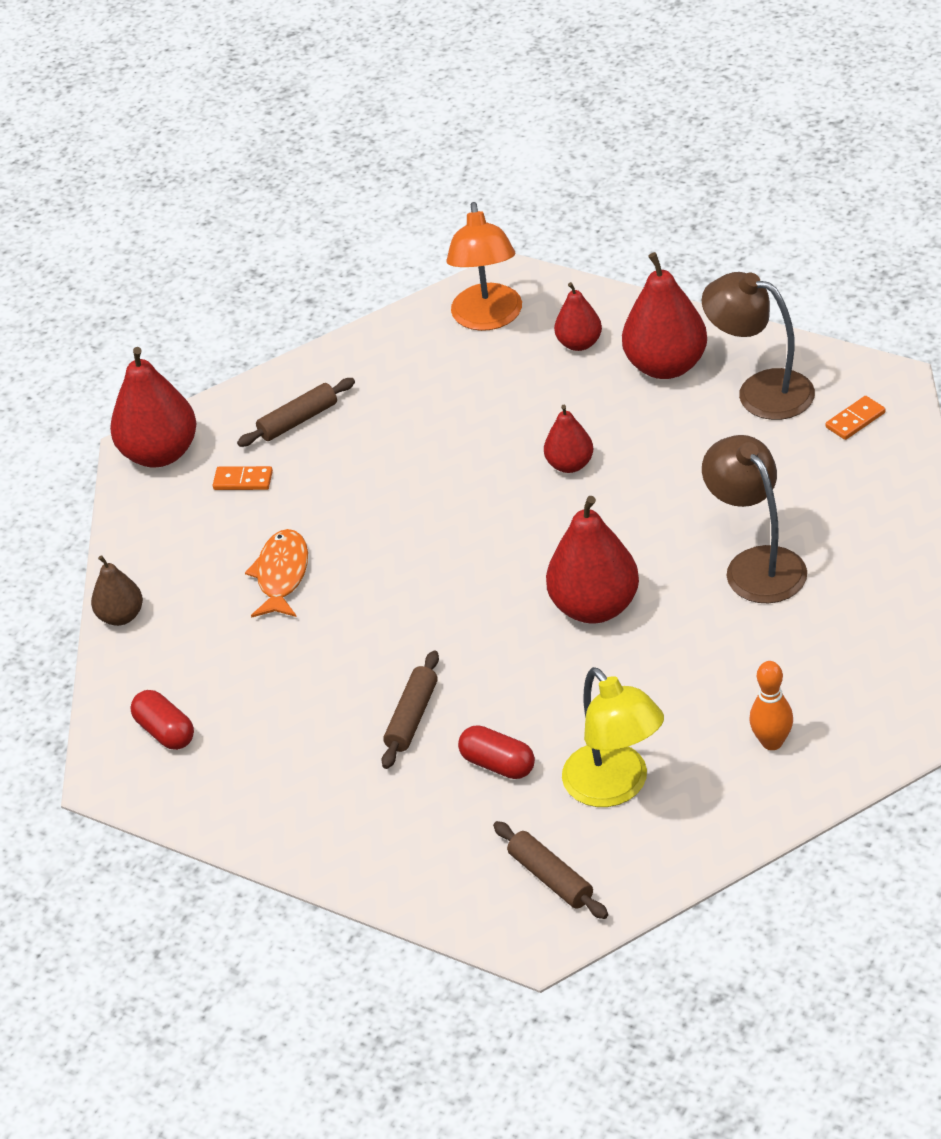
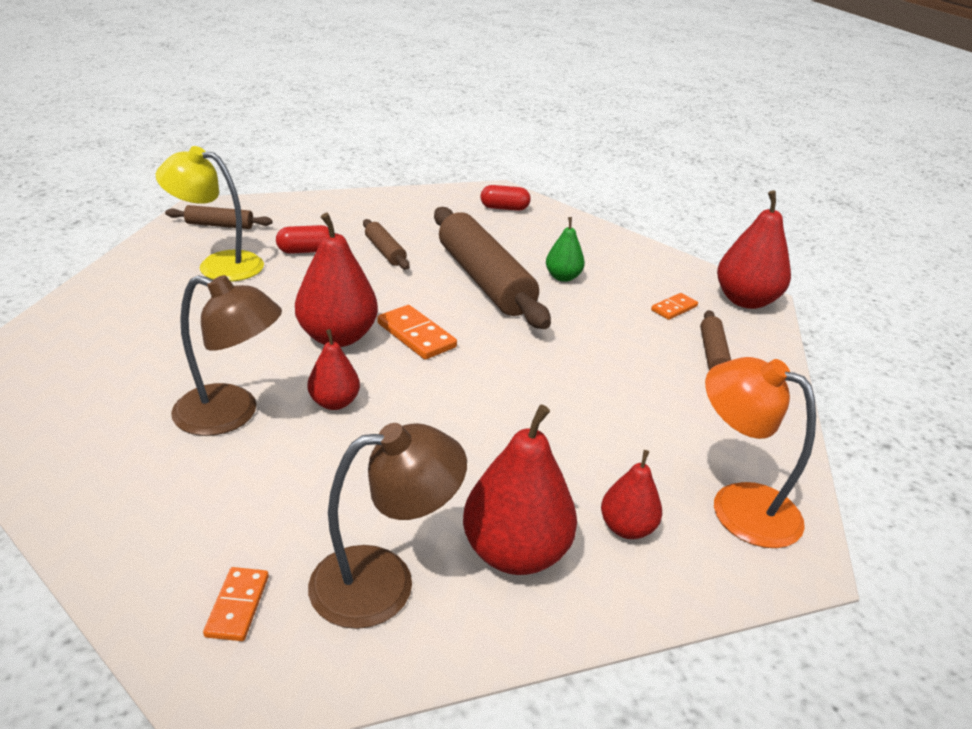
camera: 125 degrees right, 10 degrees down
(121, 616) = (608, 234): brown pear -> none
(281, 575) = (563, 277): orange fish -> green pear
(365, 613) = (484, 280): none -> brown rolling pin
(522, 572) = (416, 335): none -> orange domino
(570, 465) = (480, 416): red pear -> red pear (334, 402)
(772, 742) = (122, 317): orange bowling pin -> none

